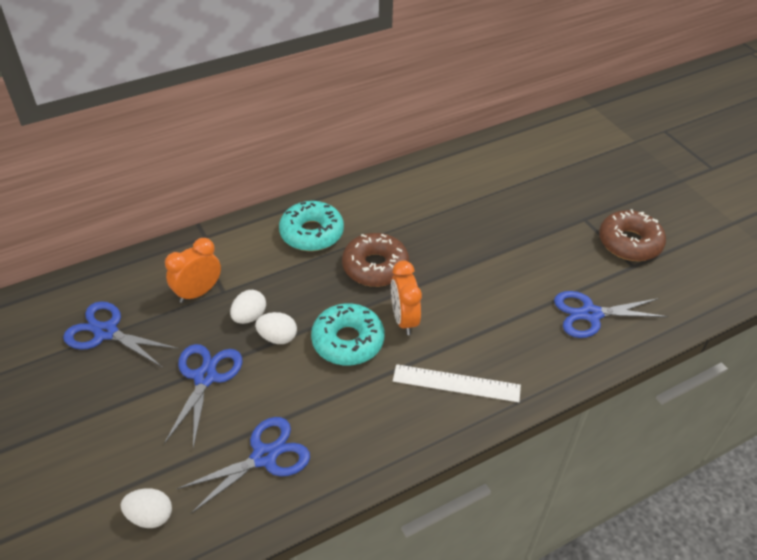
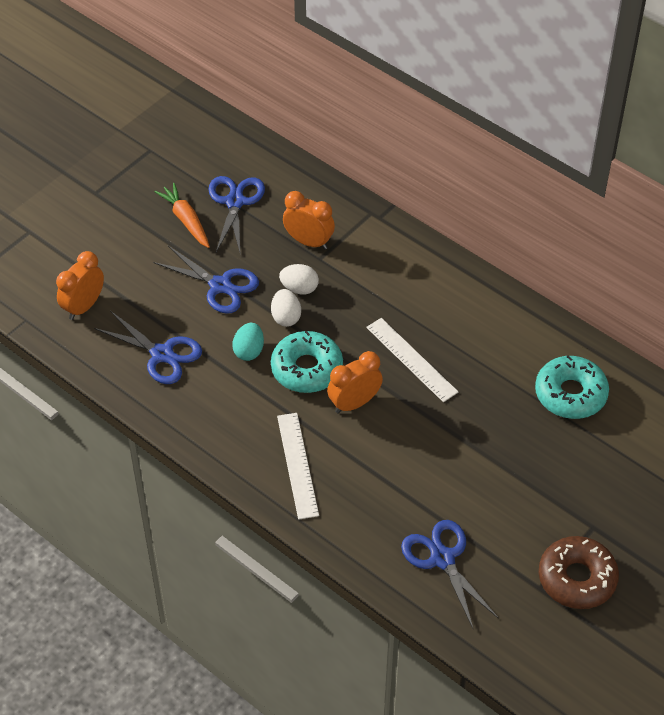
camera: 70 degrees right, 5 degrees up
(98, 380) = (186, 220): none -> orange carrot
(150, 516) = (84, 306): white egg -> orange clock
(205, 377) = (220, 285): blue scissors -> blue scissors turned 45 degrees clockwise
(302, 379) = (249, 351): none -> turquoise egg
(311, 233) = (429, 294): turquoise donut -> turquoise donut (570, 394)
(375, 267) = (411, 359): brown donut -> white ruler

